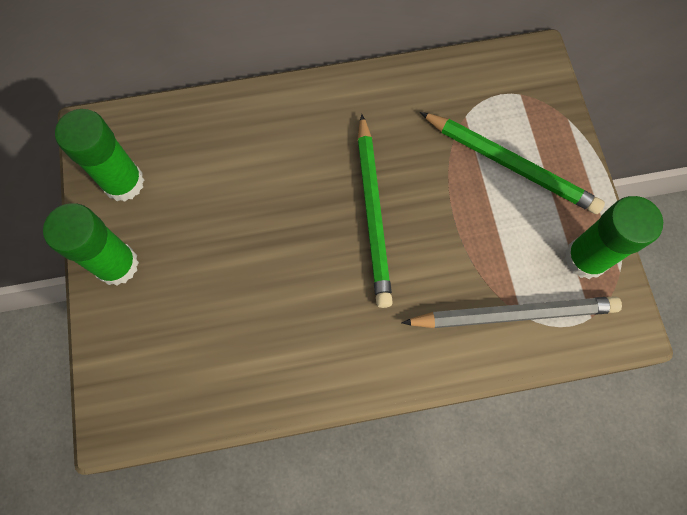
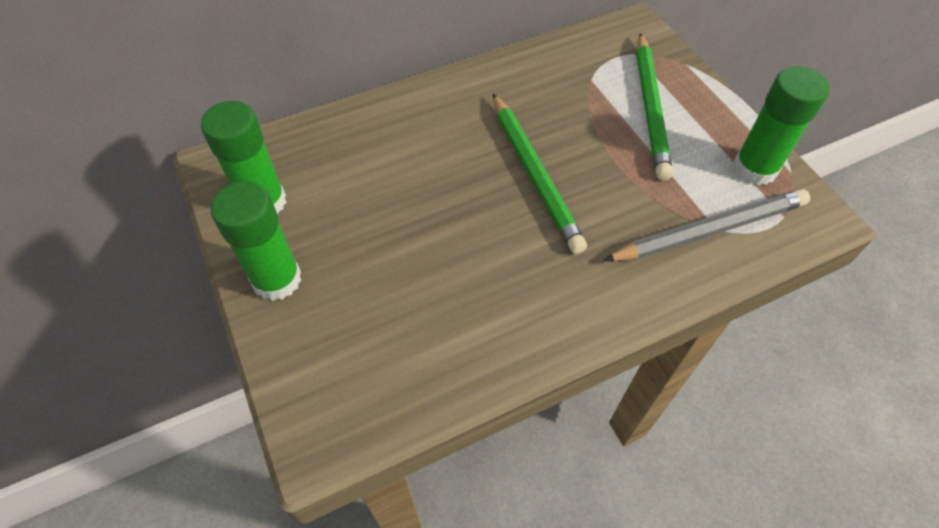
camera: 15 degrees left, 15 degrees down
(511, 165) = (650, 108): green pencil -> green pencil turned 75 degrees clockwise

